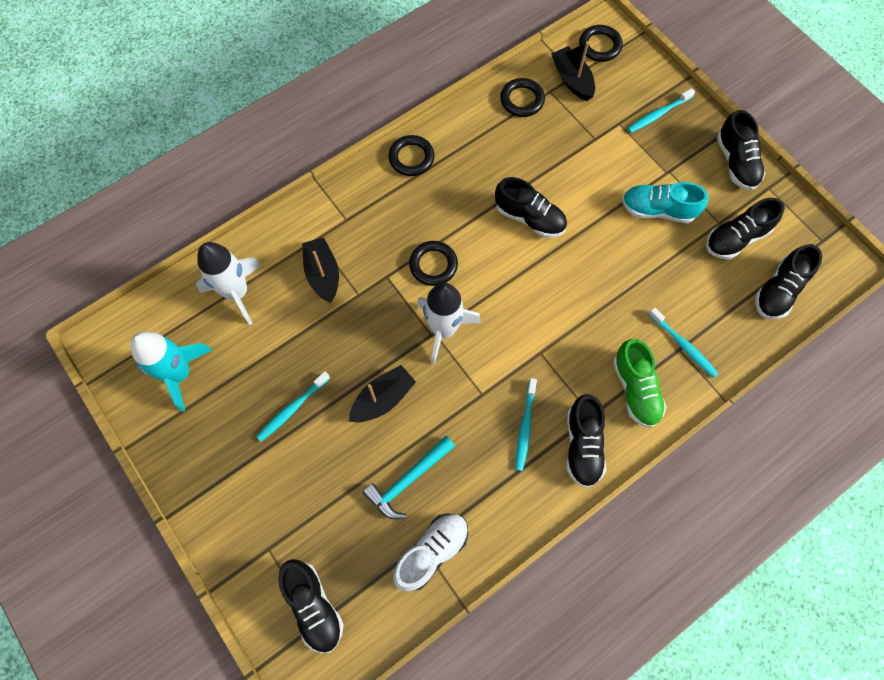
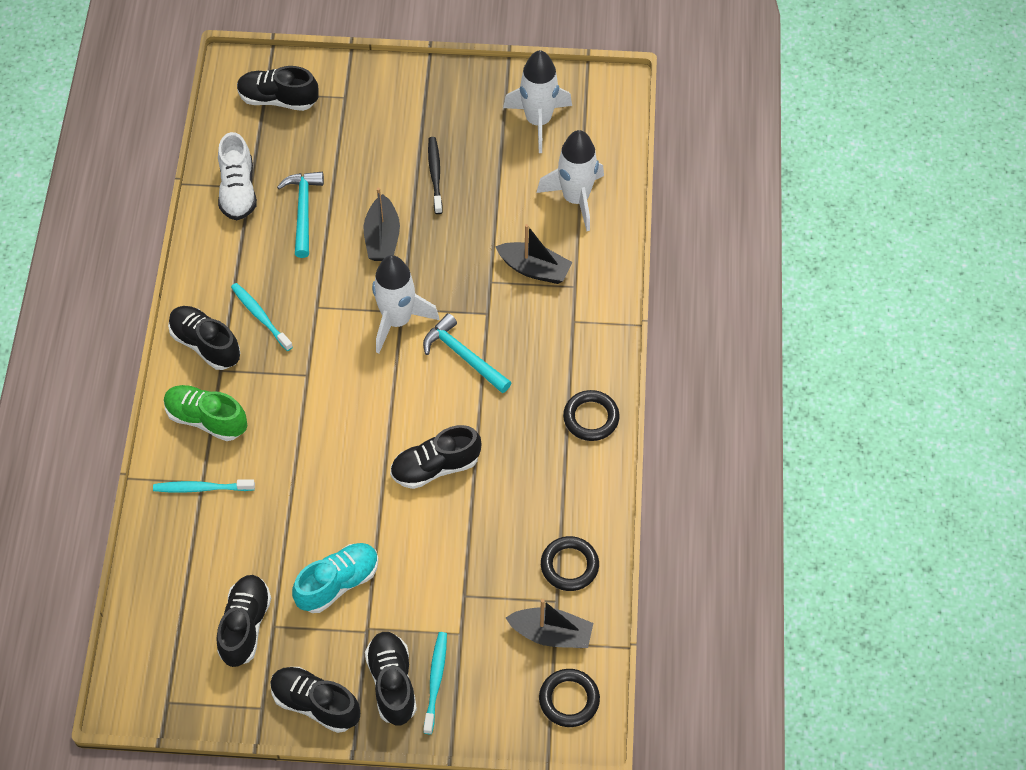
camera: 130 degrees right, 10 degrees down
(179, 374) = (538, 121): turquoise rocket -> white rocket
(292, 408) = (435, 175): turquoise toothbrush -> black toothbrush
(433, 265) = (463, 356): black ring -> turquoise hammer
(778, 291) = (165, 613): black shoe -> black shoe (392, 683)

